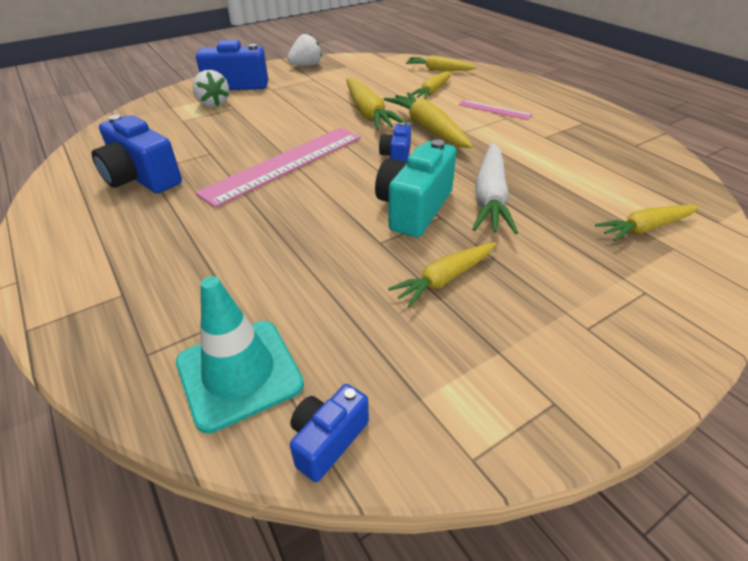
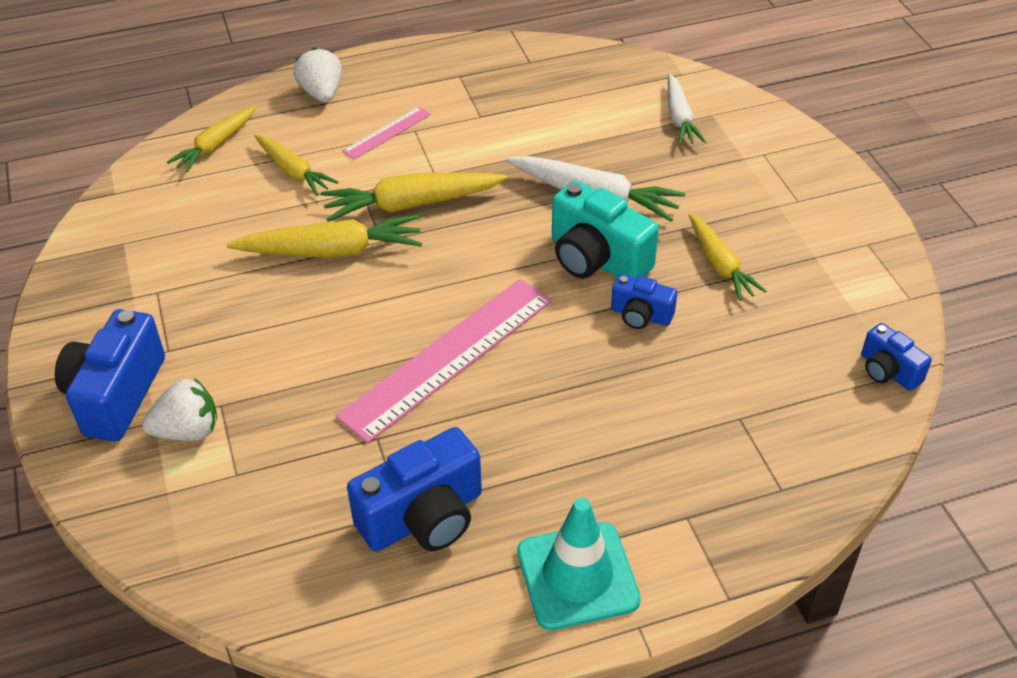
camera: 75 degrees left, 5 degrees up
(239, 373) = (815, 420): turquoise traffic cone -> turquoise traffic cone (577, 576)
(284, 164) = (448, 357): pink ruler -> pink ruler turned 75 degrees clockwise
(306, 66) = (85, 293): white strawberry -> white strawberry (321, 93)
(396, 156) = (474, 249): blue camera -> blue camera (640, 315)
(645, 228) = (679, 118): yellow carrot -> white carrot

